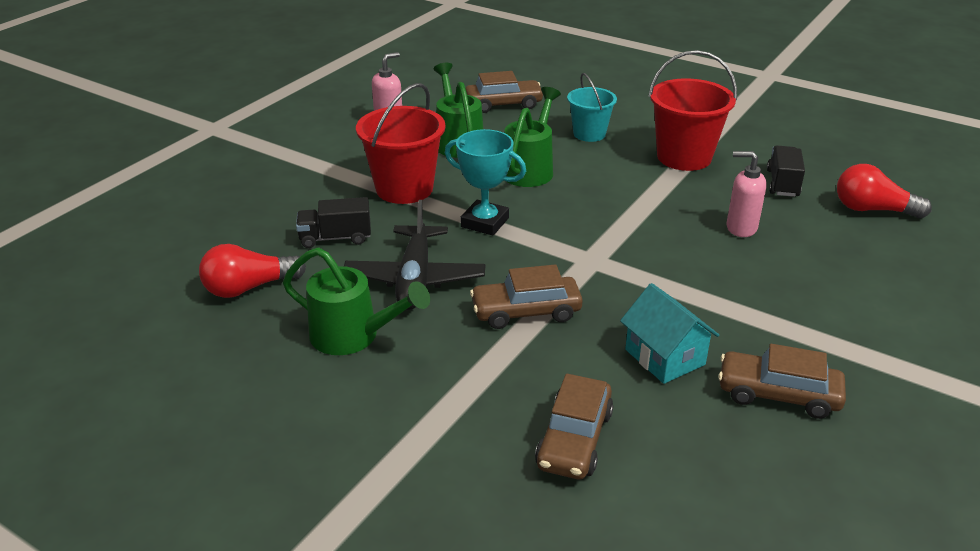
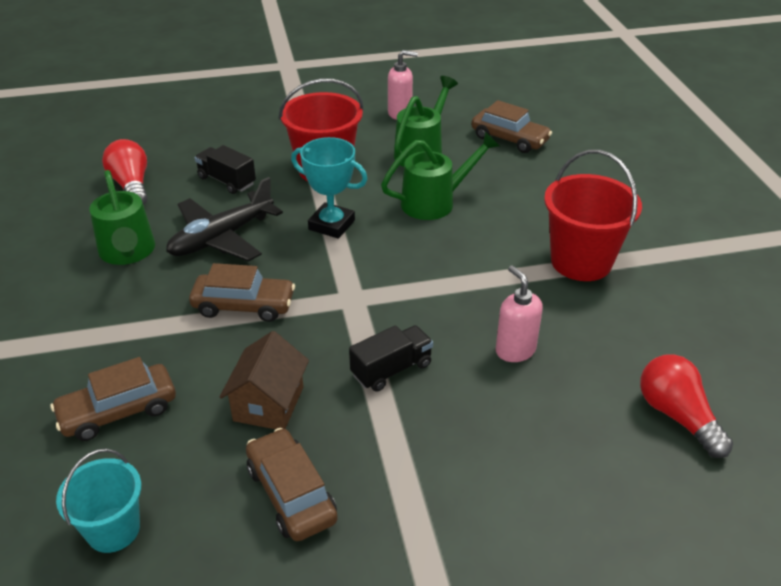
camera: 45 degrees right, 5 degrees up
(249, 288) = (131, 186): red light bulb -> red light bulb turned 45 degrees clockwise
(485, 222) = (331, 225): turquoise trophy -> turquoise trophy turned 45 degrees counterclockwise
(526, 311) = (244, 306): brown car -> brown car turned 150 degrees clockwise
(589, 134) = (534, 198): turquoise bucket -> turquoise bucket (113, 529)
(665, 357) = (268, 404): turquoise house -> brown house
(782, 183) = (631, 337): black truck -> black truck (391, 370)

